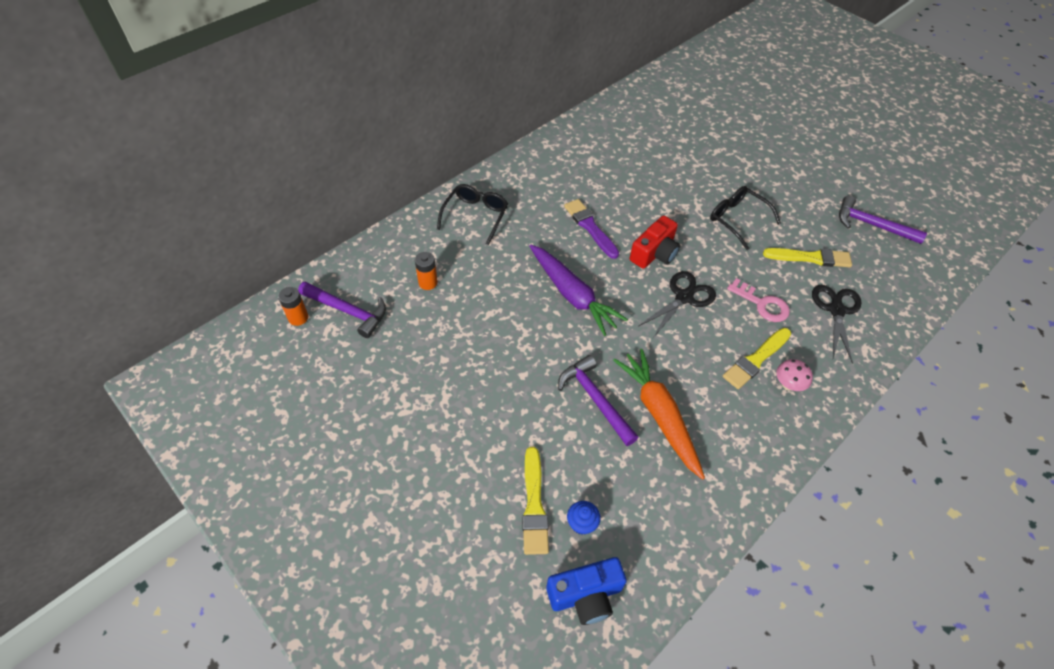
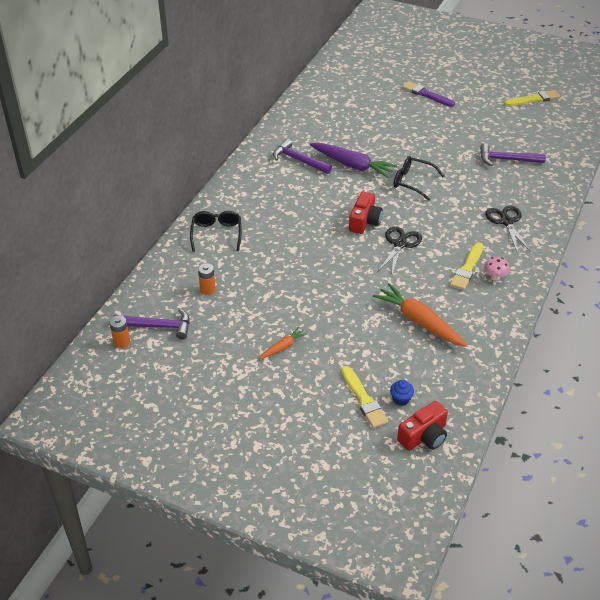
camera: 20 degrees left, 10 degrees down
(473, 390) = (283, 347): none -> orange carrot
(572, 295) = (320, 266): purple carrot -> purple carrot (352, 165)
(585, 595) = (424, 436): blue camera -> red camera
(590, 227) = (308, 217): purple brush -> purple brush (426, 94)
(595, 399) = (371, 326): purple hammer -> purple hammer (298, 160)
(762, 304) = (455, 232): pink key -> none
(810, 258) = (475, 193): yellow brush -> yellow brush (534, 99)

